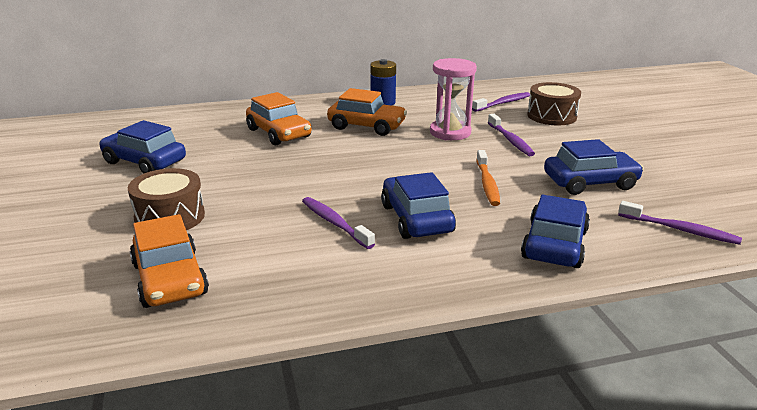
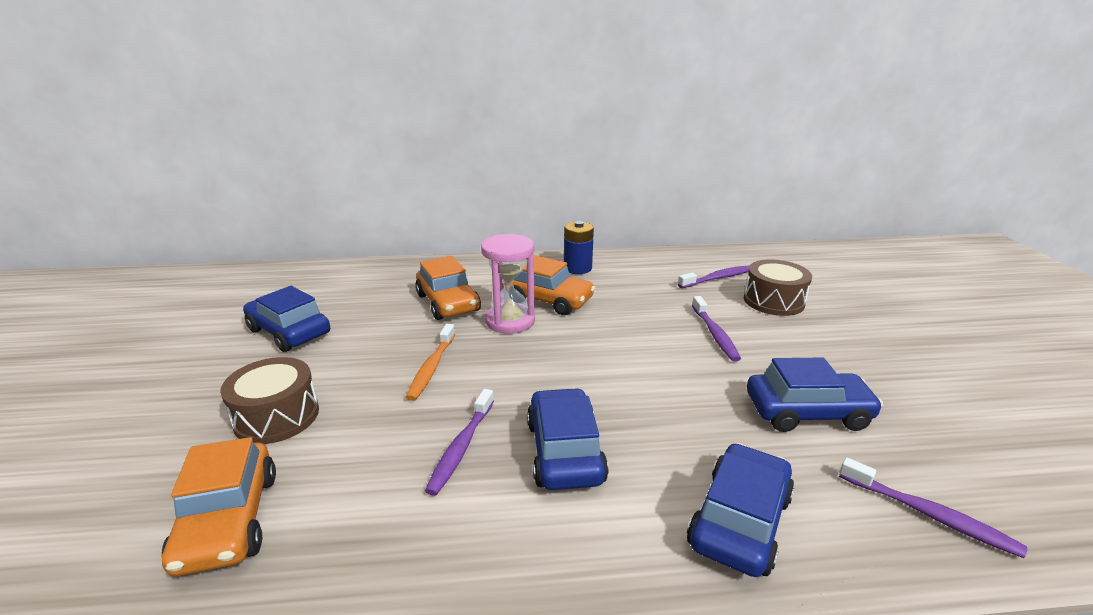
camera: 10 degrees right, 0 degrees up
(334, 223) = (461, 447): purple toothbrush -> purple toothbrush turned 135 degrees counterclockwise
(450, 132) = (643, 316): pink hourglass -> pink hourglass (510, 321)
(487, 184) = (670, 401): orange toothbrush -> orange toothbrush (431, 368)

